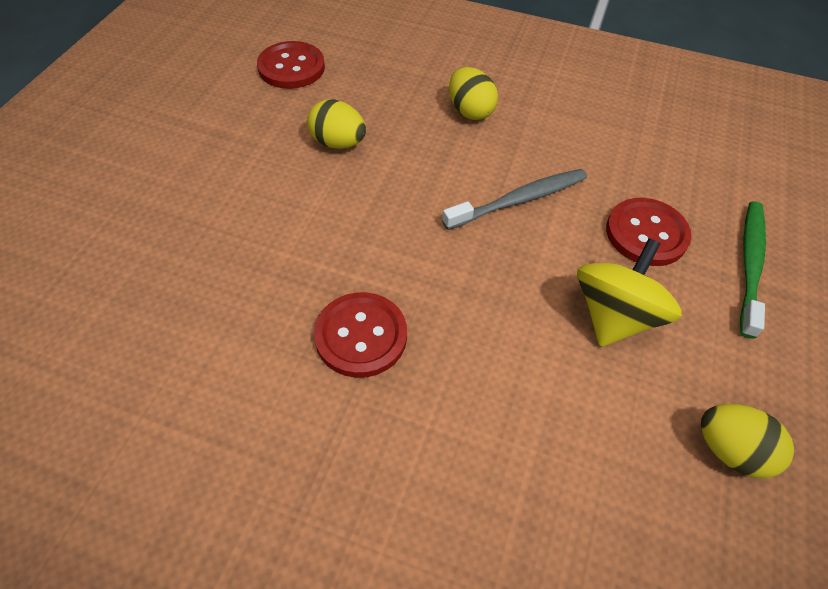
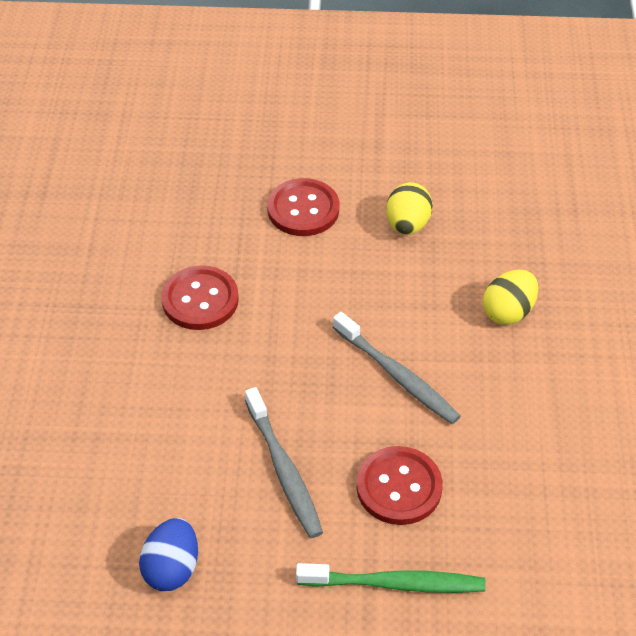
camera: 75 degrees right, 5 degrees down
(291, 67) = (495, 160): red button -> red button (303, 209)
(614, 316) = (284, 470): yellow spinning top -> grey toothbrush
(731, 451) = (172, 568): yellow egg -> blue egg

